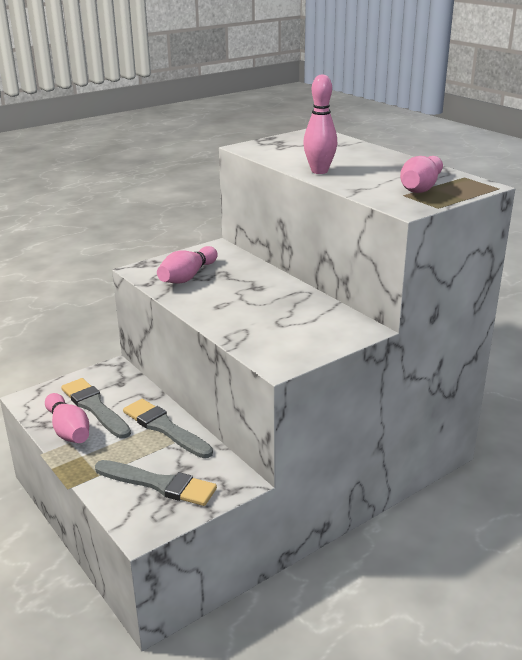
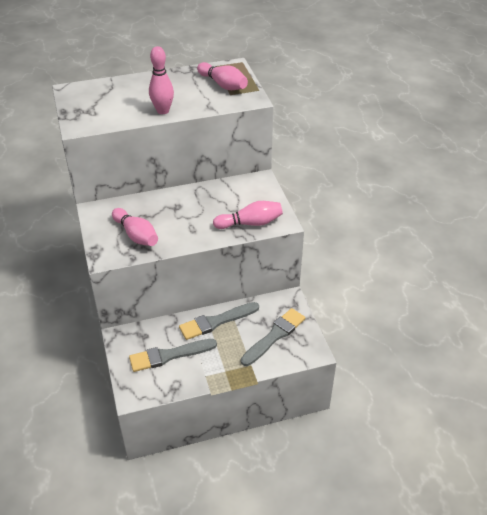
camera: 70 degrees left, 15 degrees up
(68, 430) = (190, 374): pink bowling pin -> pink bowling pin (250, 223)

